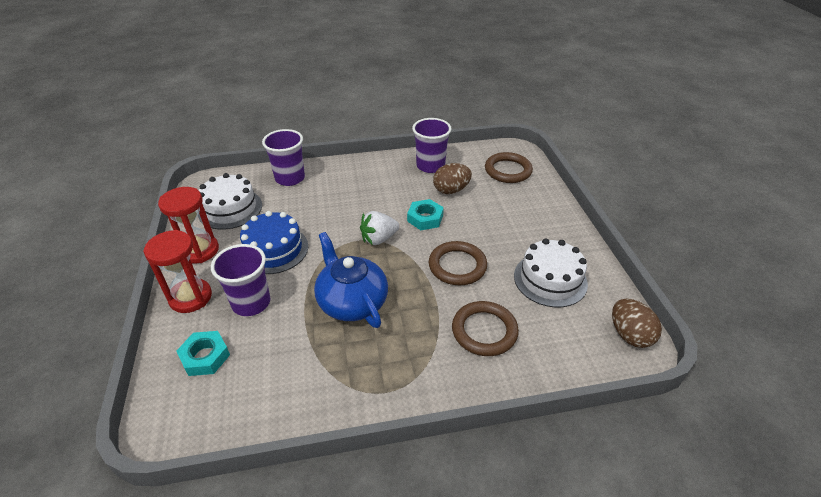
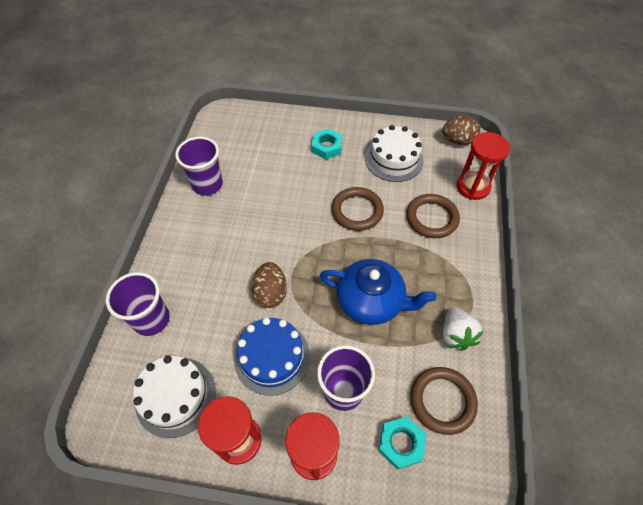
camera: 70 degrees left, 15 degrees up
(352, 301) = (371, 301): blue teapot -> blue teapot turned 150 degrees counterclockwise
(379, 239) = (297, 258): white strawberry -> white strawberry (456, 334)
(425, 218) = (285, 214): turquoise nut -> turquoise nut (327, 147)
(451, 190) = (255, 181): brown egg -> brown egg (270, 293)
(508, 170) = (249, 131): brown ring -> brown ring (442, 401)
(560, 364) = (473, 187): none -> red hourglass

